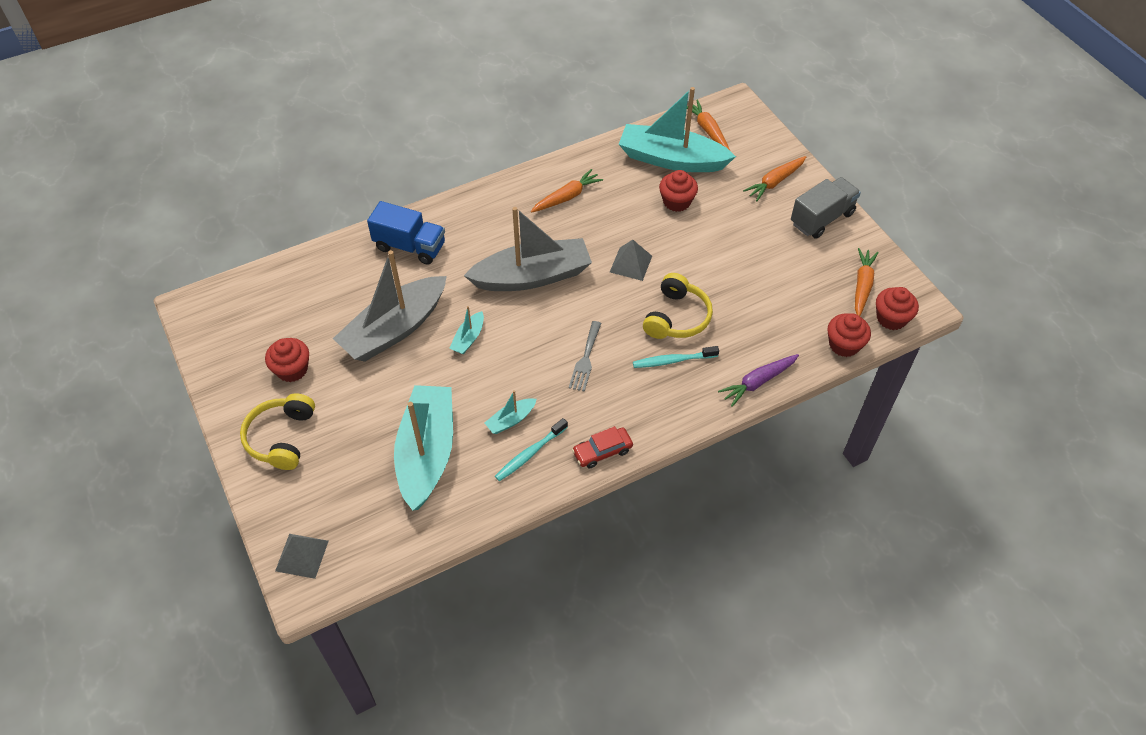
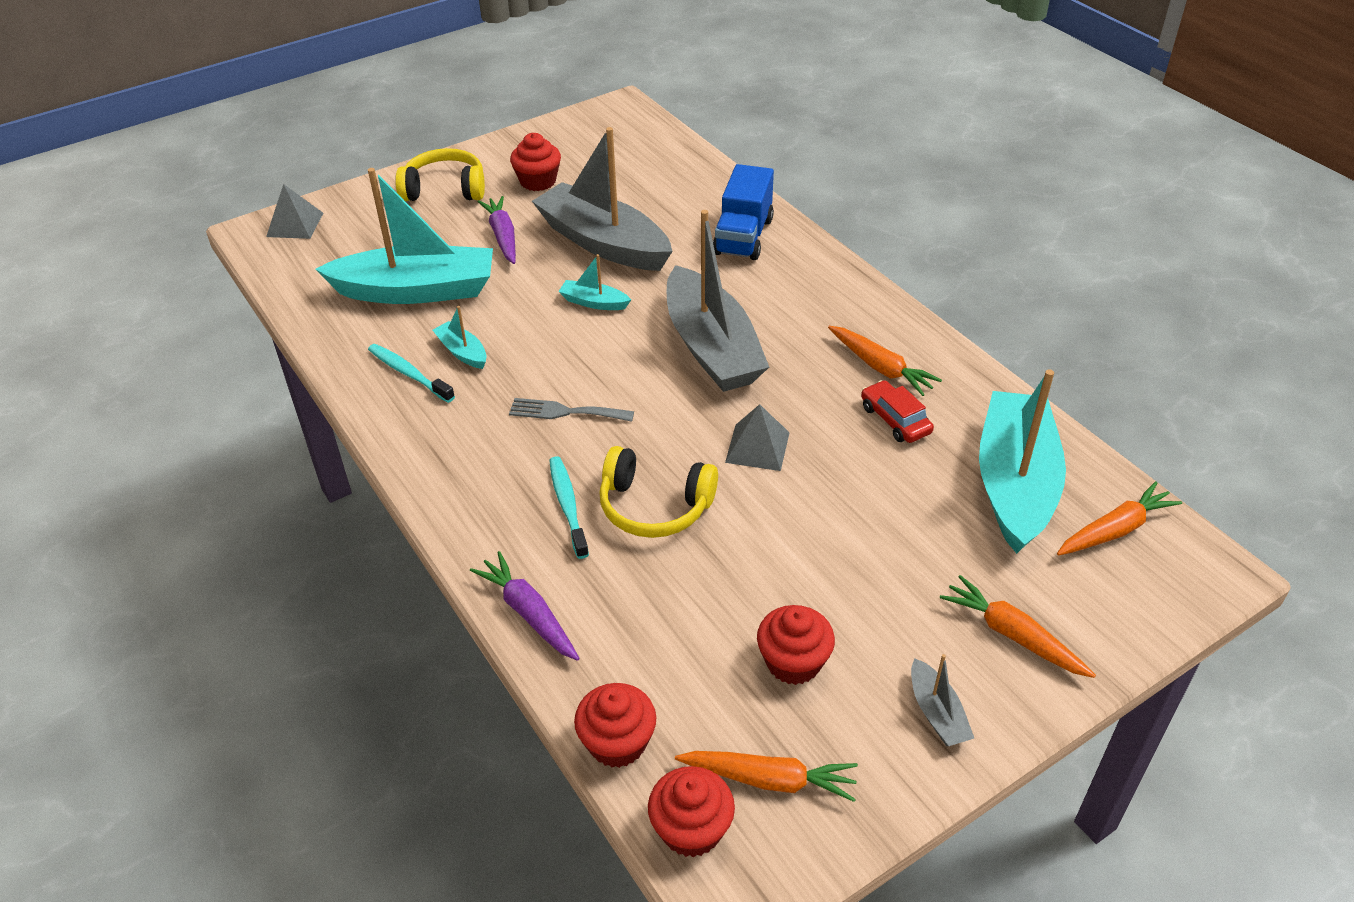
camera: 85 degrees right, 10 degrees down
(367, 395) = (503, 236): none -> purple carrot
(602, 451) = (407, 440): red car -> red car (895, 419)
(676, 202) = (912, 495): red cupcake -> red cupcake (793, 662)
(822, 218) = (937, 713): grey truck -> grey boat

